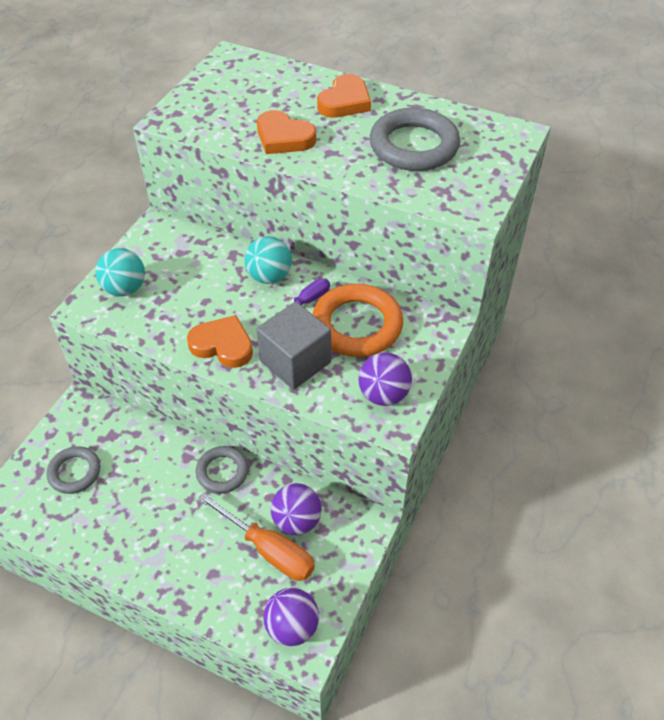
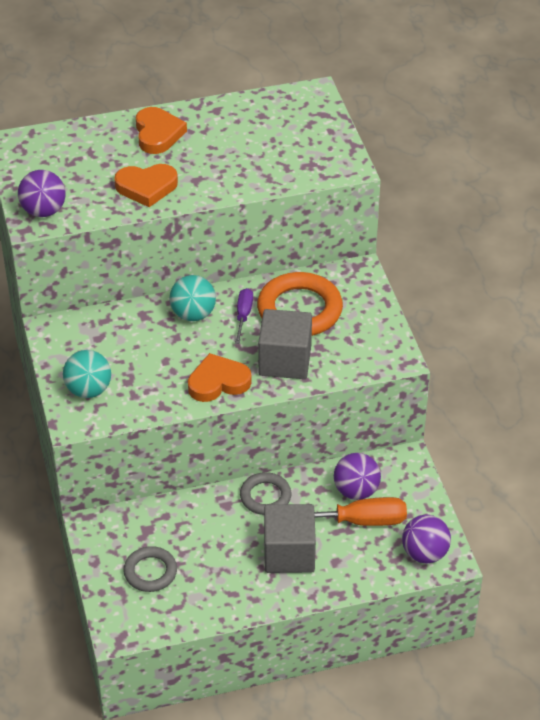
camera: 40 degrees left, 5 degrees down
(186, 536) = (289, 553): none -> grey cube
(383, 394) = (370, 344): purple ball -> purple ball (43, 211)
(414, 146) = (252, 142): grey ring -> none

